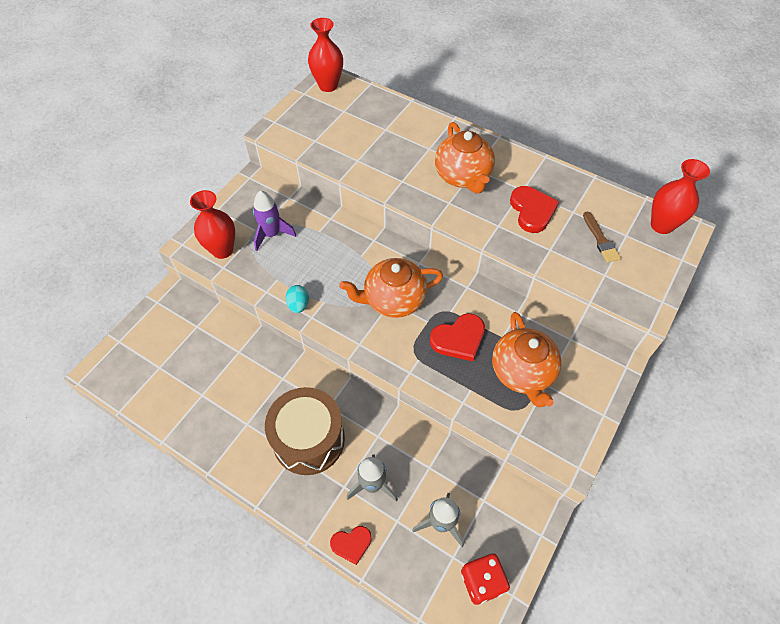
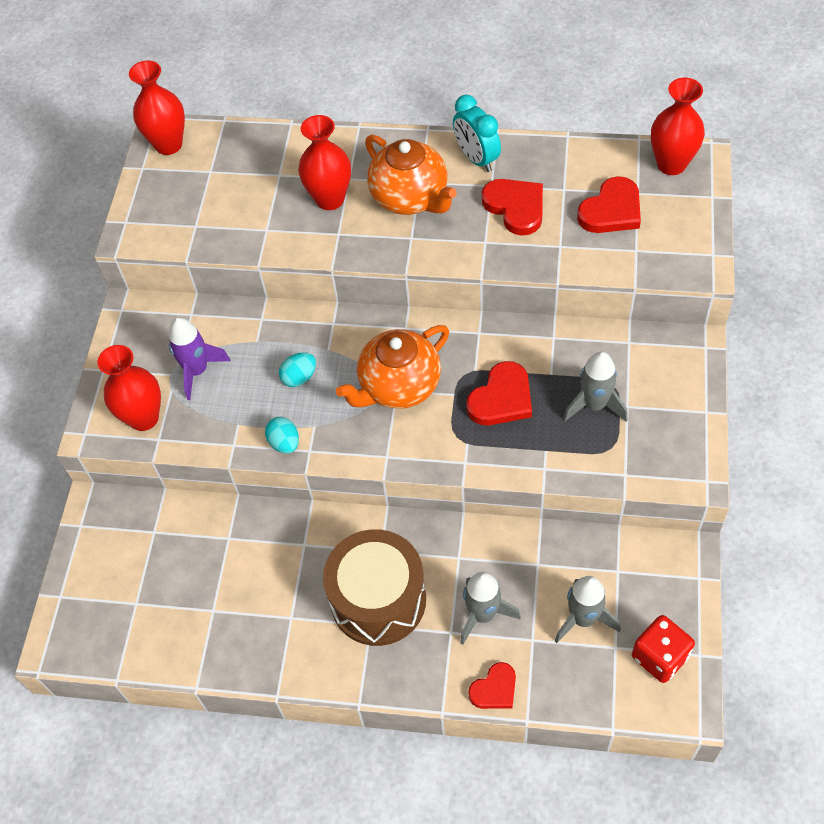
camera: 20 degrees left, 0 degrees up
(332, 266) = (299, 377): none -> turquoise egg
(409, 157) = (330, 199): none -> red vase
(522, 168) = (476, 159): none -> turquoise clock
(522, 373) = (594, 405): orange teapot -> grey rocket
(600, 240) = (611, 210): brown brush -> red heart

